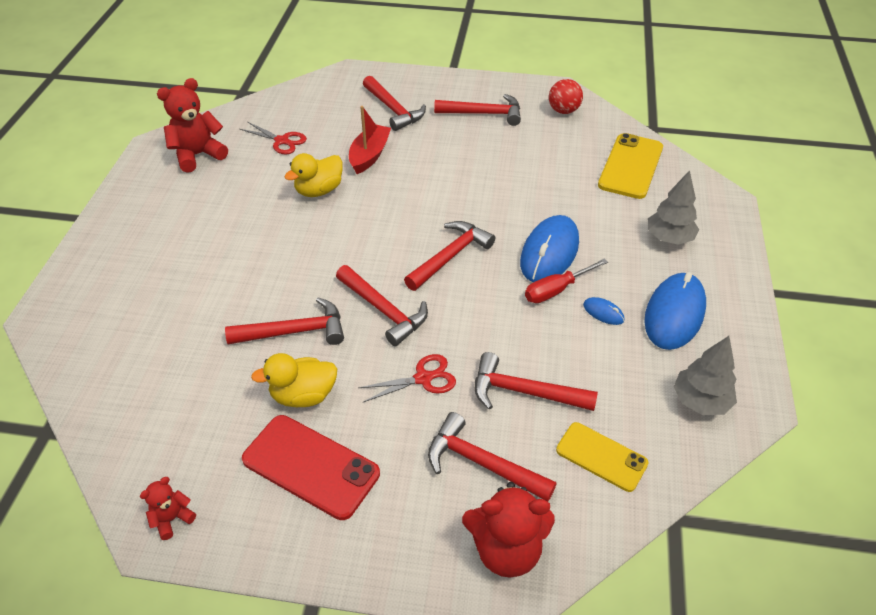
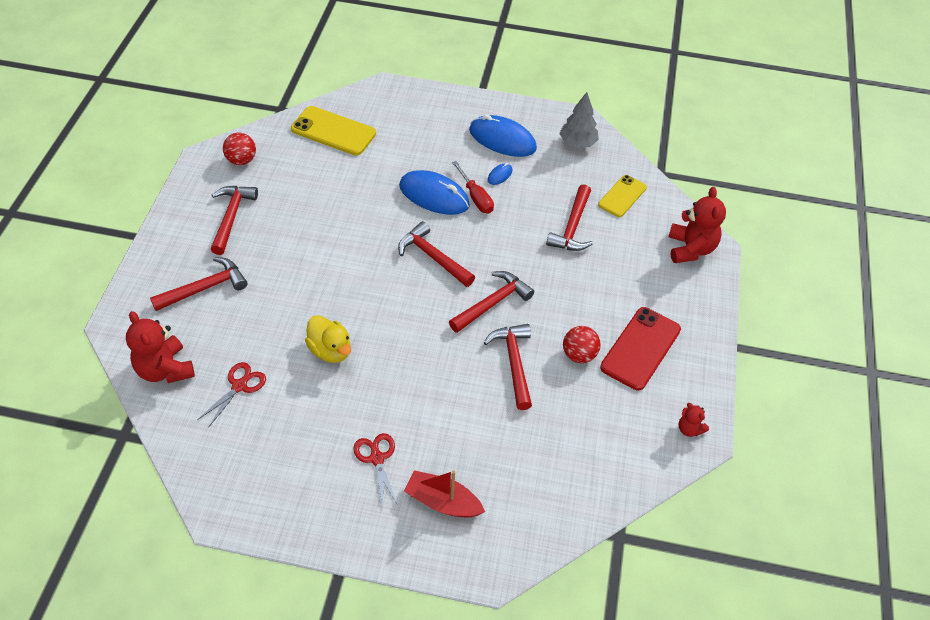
camera: 90 degrees left, 5 degrees up
(198, 155) = (248, 465): red teddy bear -> red teddy bear (165, 369)
(303, 395) = (579, 355): yellow duck -> red ball
(369, 155) = (281, 309): red boat -> red boat (442, 502)
(423, 378) = (561, 282): red scissors -> red scissors (377, 458)
(481, 463) = (631, 255): red hammer -> none
(669, 238) = (424, 126): grey tree -> none

